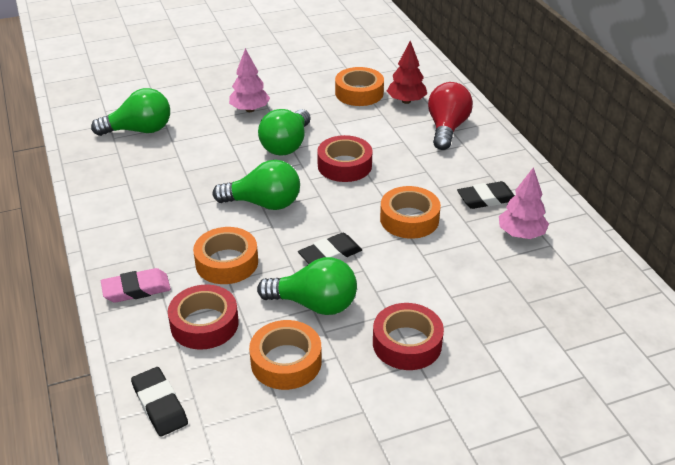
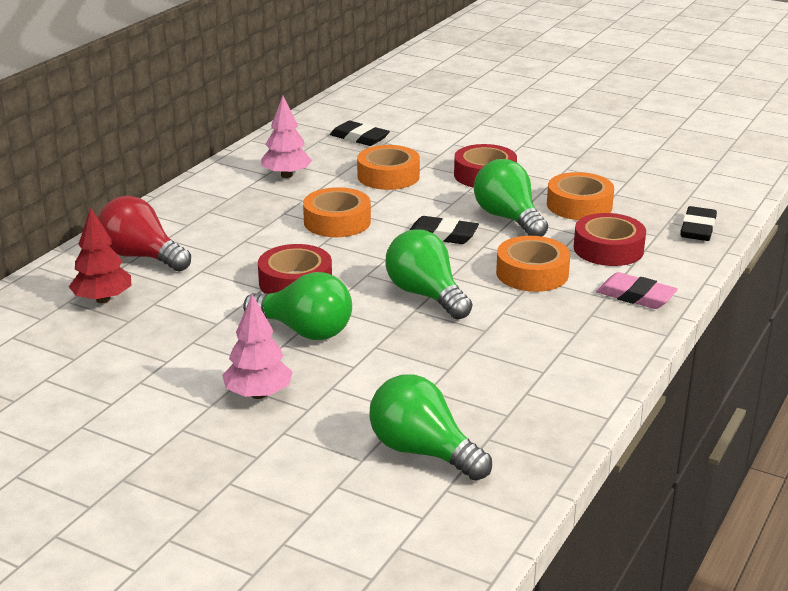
camera: 130 degrees left, 10 degrees down
(286, 145) = (304, 331): green light bulb -> green light bulb turned 45 degrees clockwise
(359, 93) = (117, 337): orange tape -> orange tape (388, 176)
(447, 128) = (142, 256): red light bulb -> red light bulb turned 60 degrees clockwise
(486, 199) = (253, 201): black eraser -> black eraser (359, 138)

